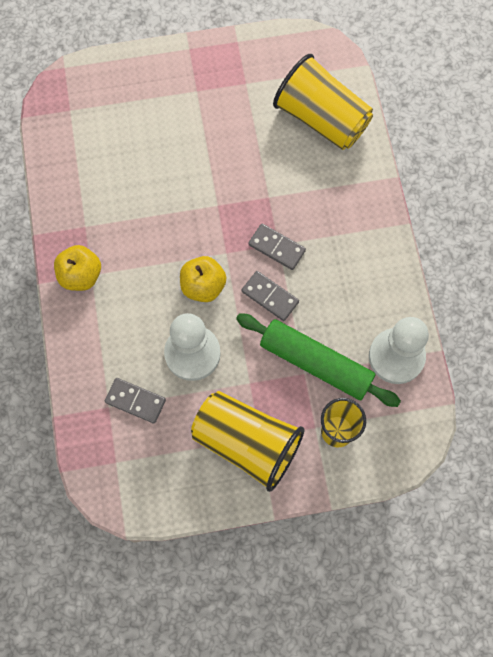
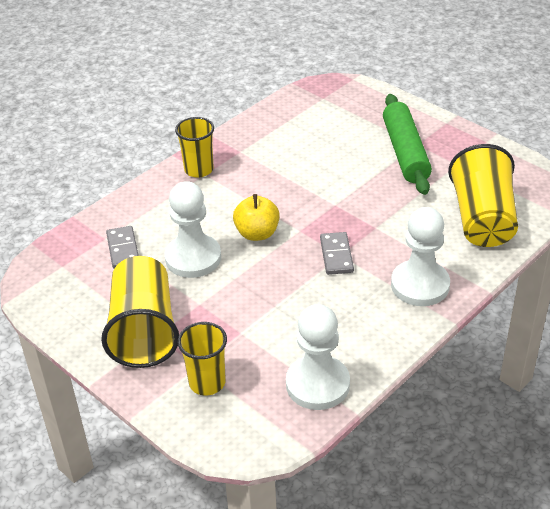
camera: 55 degrees right, 30 degrees down
(81, 275) = (198, 169): yellow apple -> yellow cup
(270, 297) = (288, 274): grey domino -> none
(316, 363) = (257, 334): green rolling pin -> green rolling pin (405, 152)
(354, 216) = (420, 285): none -> white pawn

